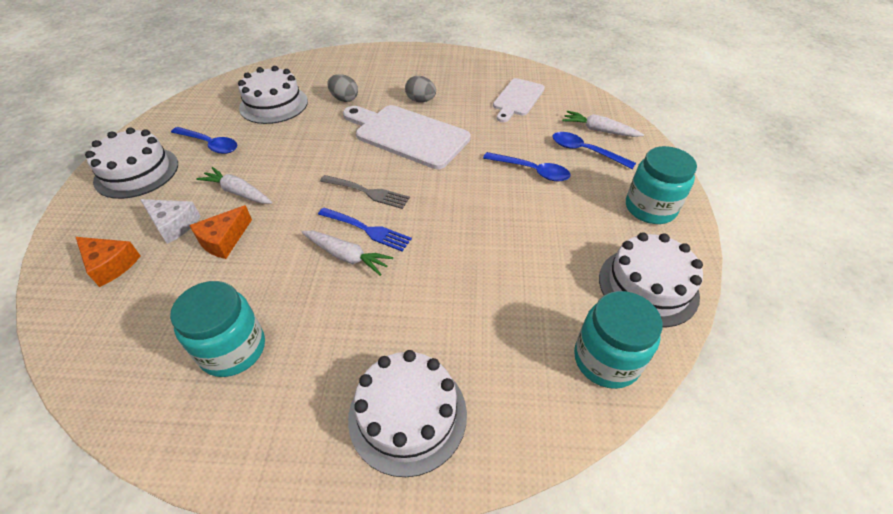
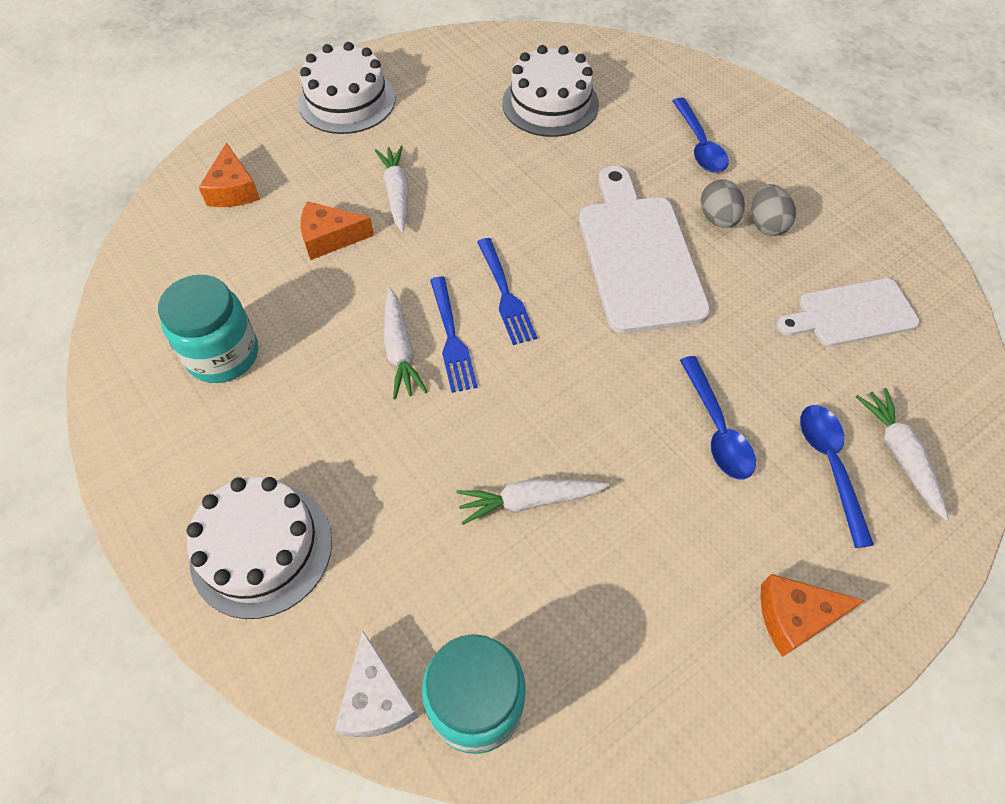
camera: 50 degrees right, 10 degrees up
(173, 224) = (313, 186): white cheese -> white cheese (376, 699)
(210, 144) = (436, 113): blue spoon -> blue spoon (699, 145)
(344, 99) = (632, 150): grey egg -> grey egg (766, 225)
(367, 192) = (505, 295): grey fork -> blue fork
(504, 261) = (529, 501): none -> white carrot
(648, 286) = (637, 691): white cake -> none
(650, 208) = (795, 617): turquoise jar -> orange cheese

